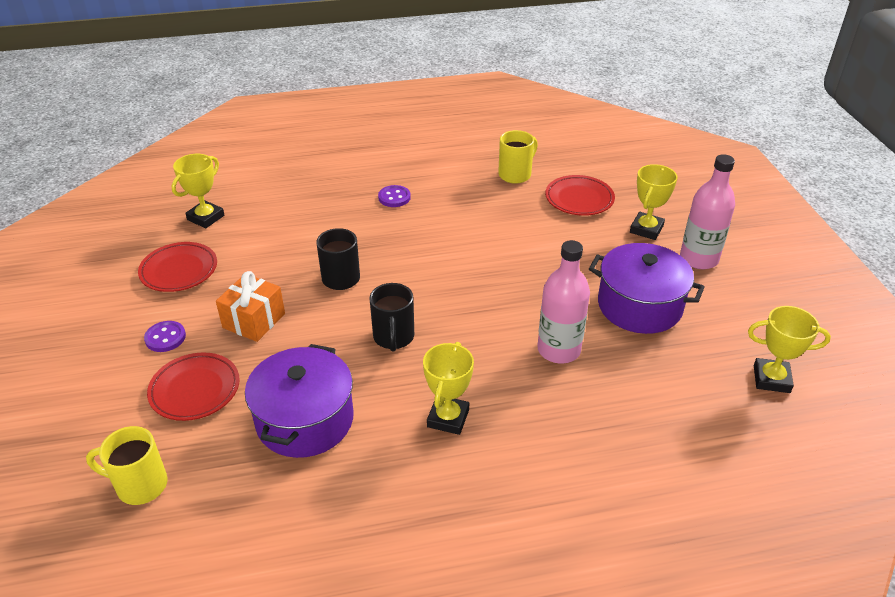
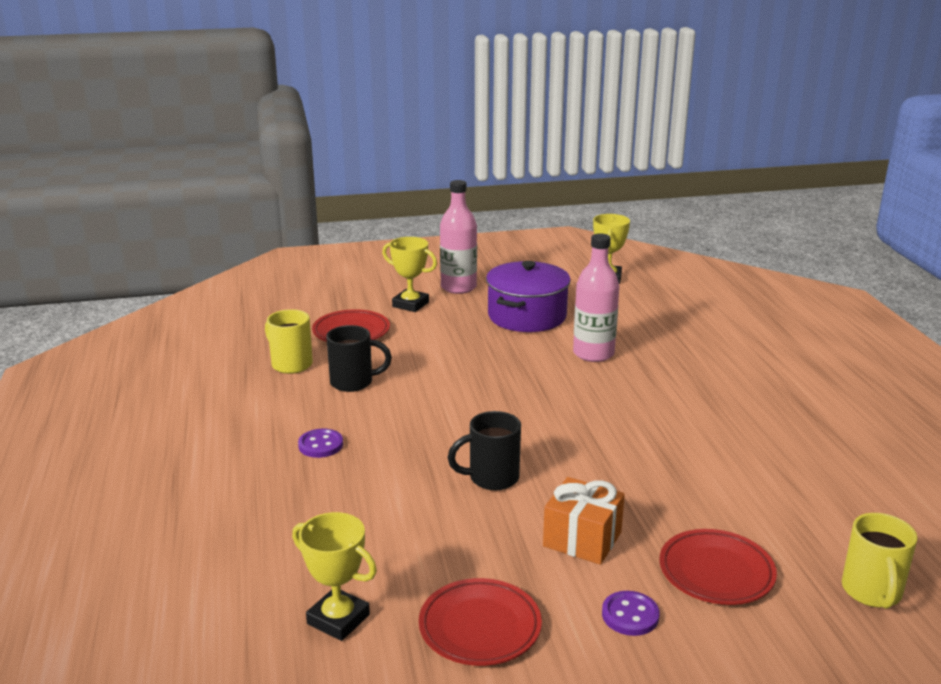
camera: 90 degrees left, 15 degrees down
(305, 420) = (731, 487): purple pot -> none
(393, 338) = (594, 438): black mug -> black mug (353, 382)
(448, 418) = (697, 407): yellow trophy -> none

